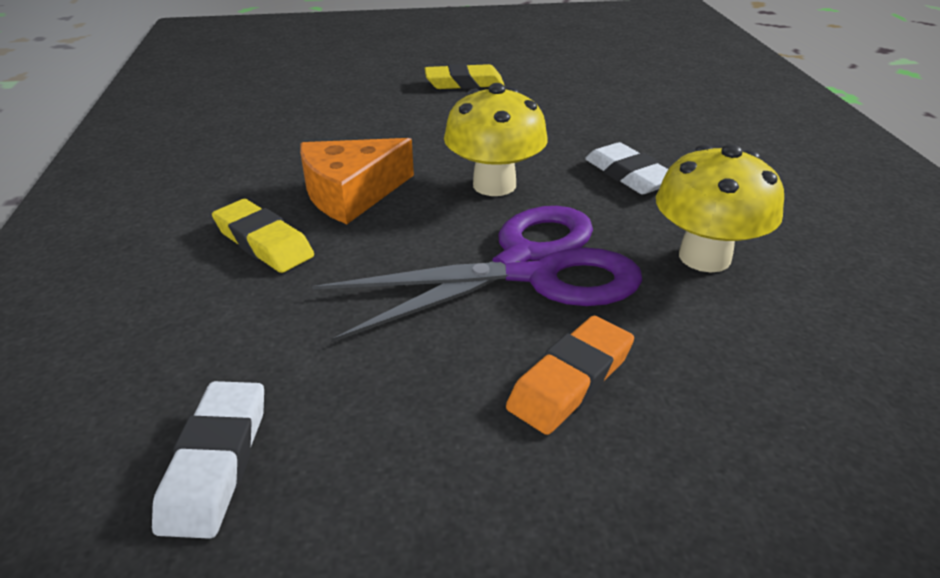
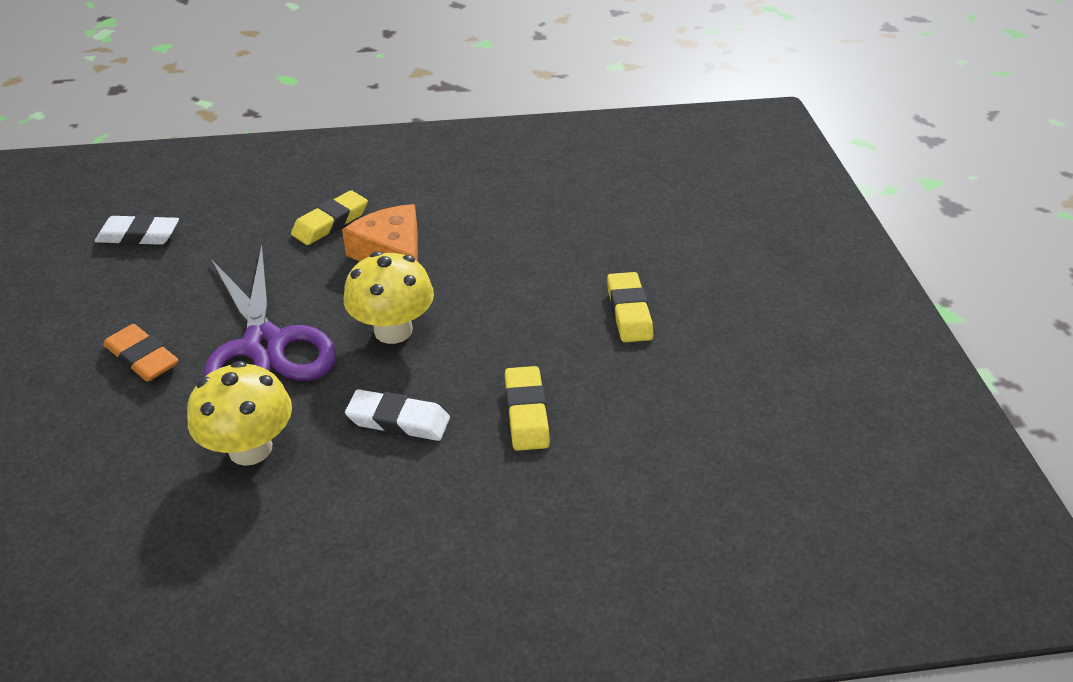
camera: 90 degrees right, 5 degrees up
(599, 121) = (526, 413): none -> yellow eraser
(629, 175) = (398, 420): white eraser -> white eraser turned 45 degrees clockwise

